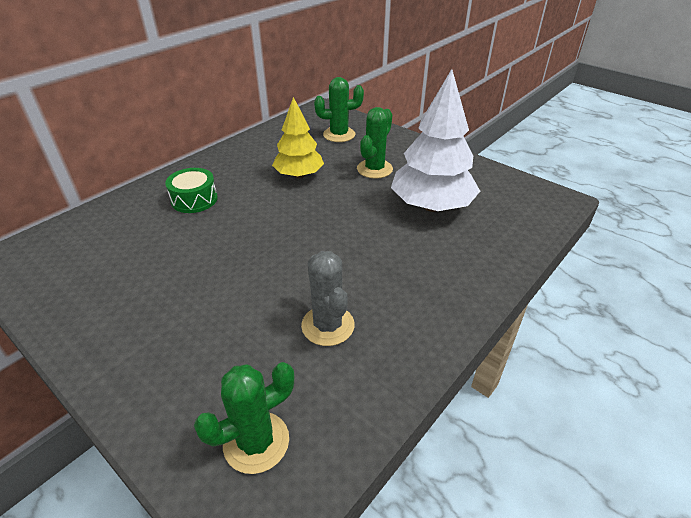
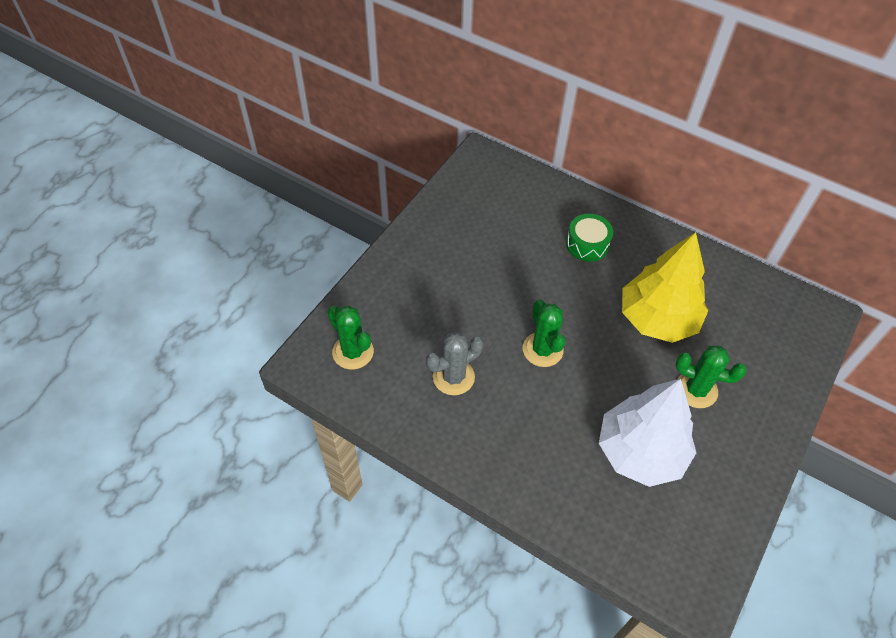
camera: 80 degrees right, 15 degrees up
(299, 175) = (657, 319): yellow tree -> yellow tree, size x1.54
(339, 135) = (762, 344): green cactus -> green cactus (542, 349)

